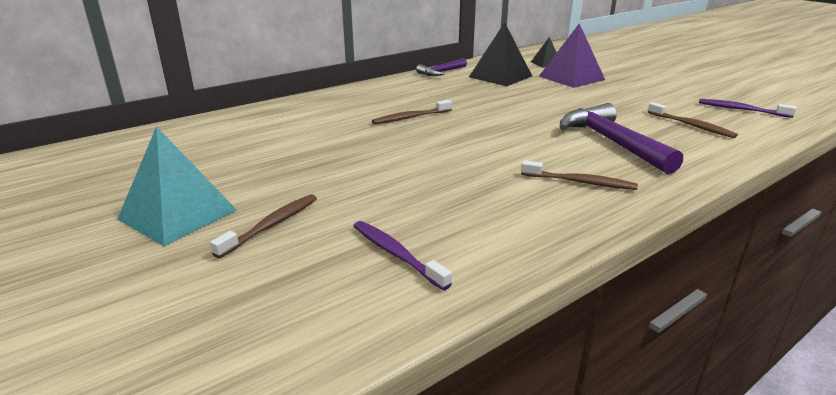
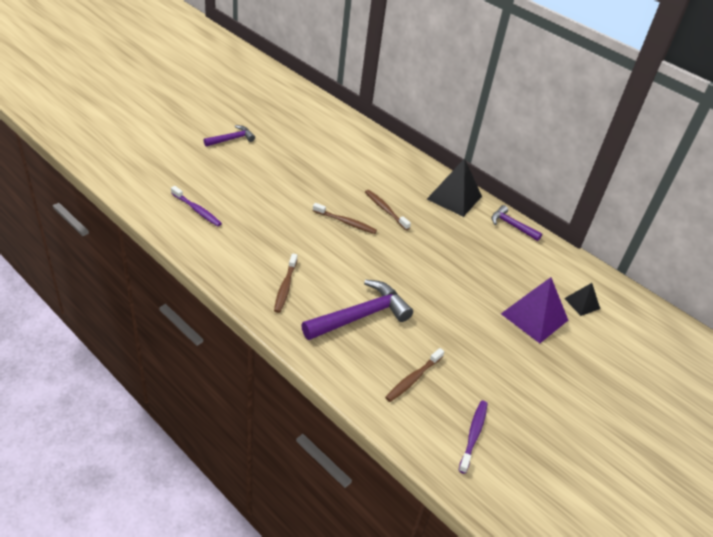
camera: 75 degrees right, 15 degrees up
(177, 214) = (232, 139): turquoise pyramid -> purple hammer
(271, 225) = (223, 169): brown toothbrush -> brown toothbrush (345, 222)
(396, 254) = (197, 210): purple toothbrush -> purple toothbrush turned 90 degrees clockwise
(500, 76) = (516, 264): black pyramid -> black pyramid (454, 197)

